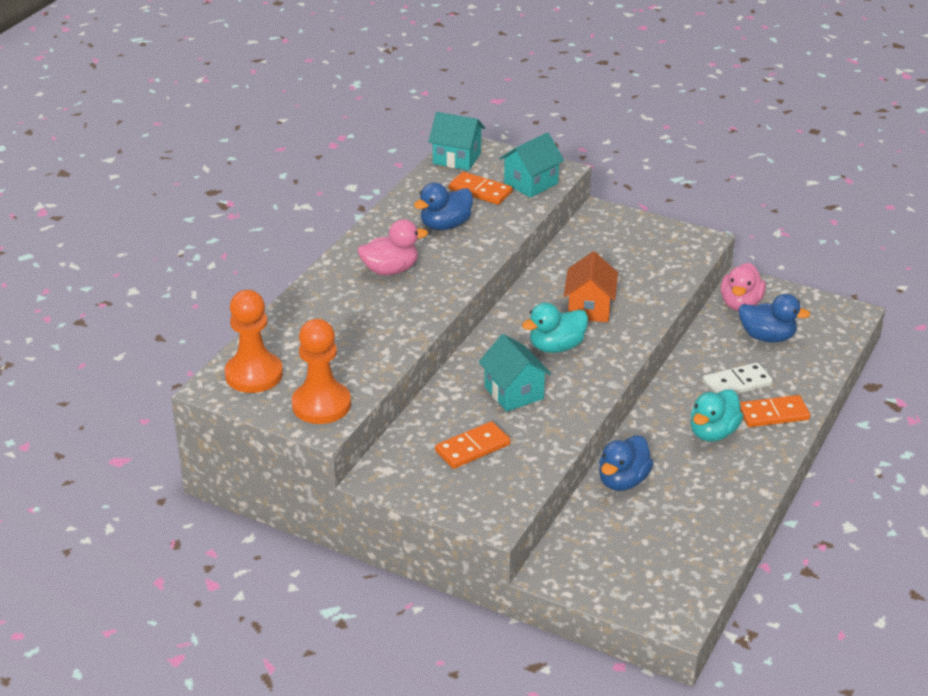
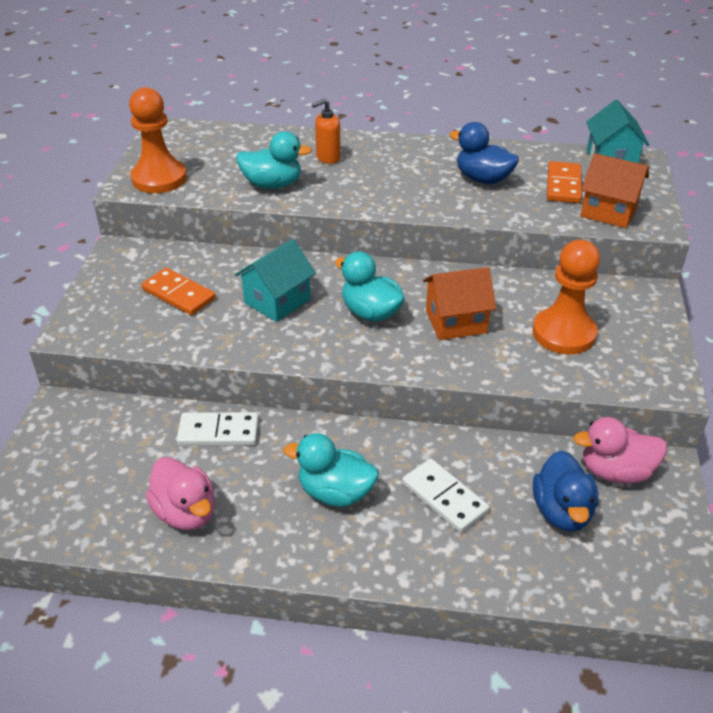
camera: 70 degrees right, 5 degrees up
(254, 375) = (190, 140): orange pawn -> orange pawn (563, 333)
(351, 297) = (328, 158): none -> orange soap dispenser
(380, 337) = (272, 184): none -> turquoise duck
(390, 270) = (384, 167): pink duck -> pink duck (186, 512)
(531, 183) = (609, 211): turquoise house -> orange house
(623, 481) = (218, 432): blue duck -> white domino
(773, 414) = (400, 546): orange domino -> none

